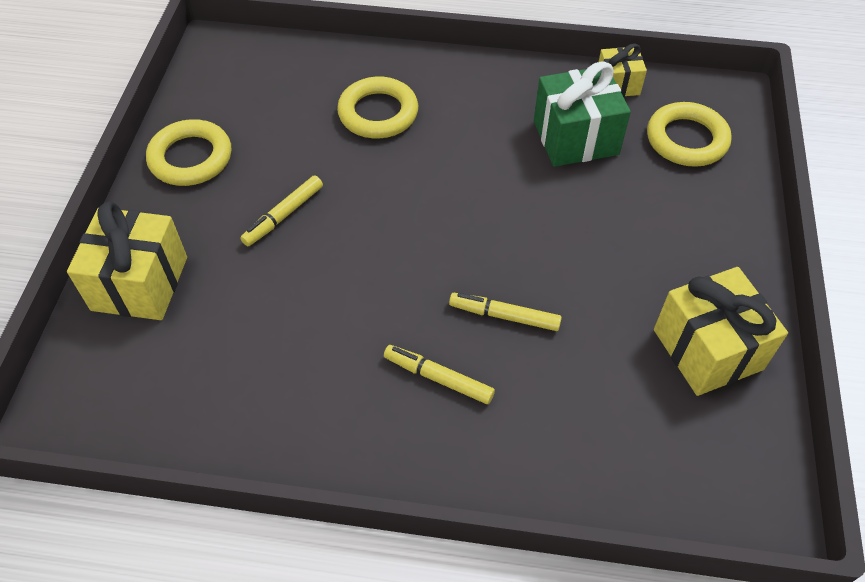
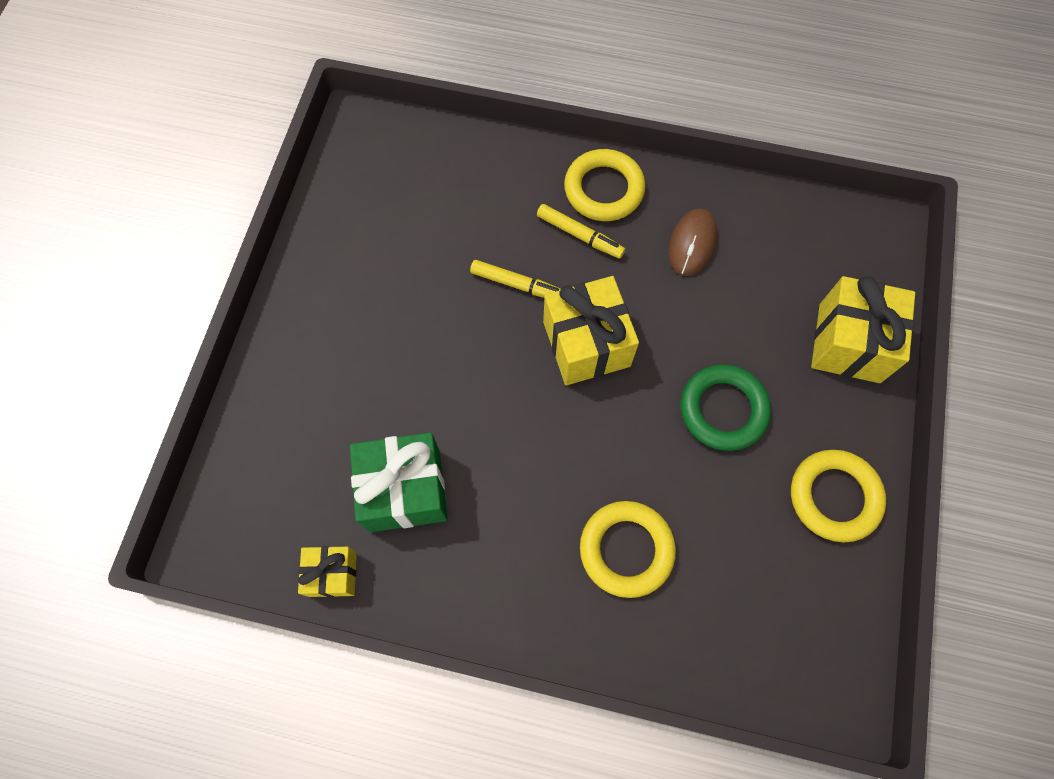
camera: 175 degrees left, 15 degrees up
(283, 215) = (723, 410): yellow marker -> green ring
(301, 378) = (692, 243): none -> brown mouse
(686, 139) = (283, 477): yellow ring -> yellow ring (604, 189)
(707, 349) = (352, 242): yellow gift -> yellow gift (586, 344)

